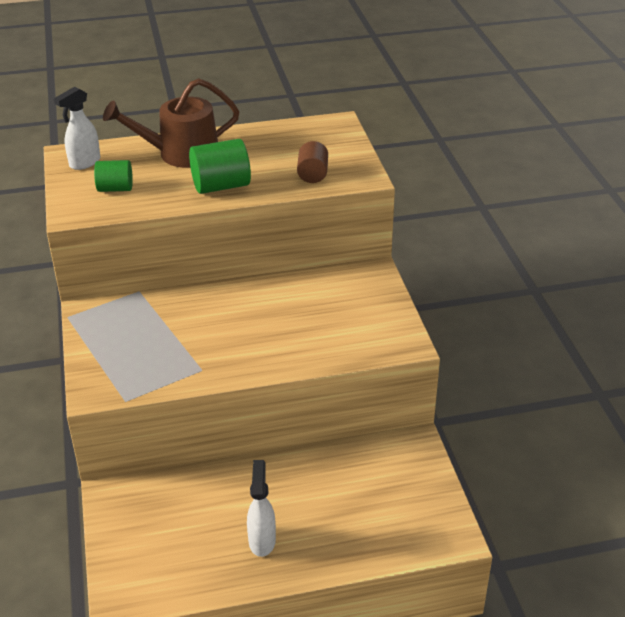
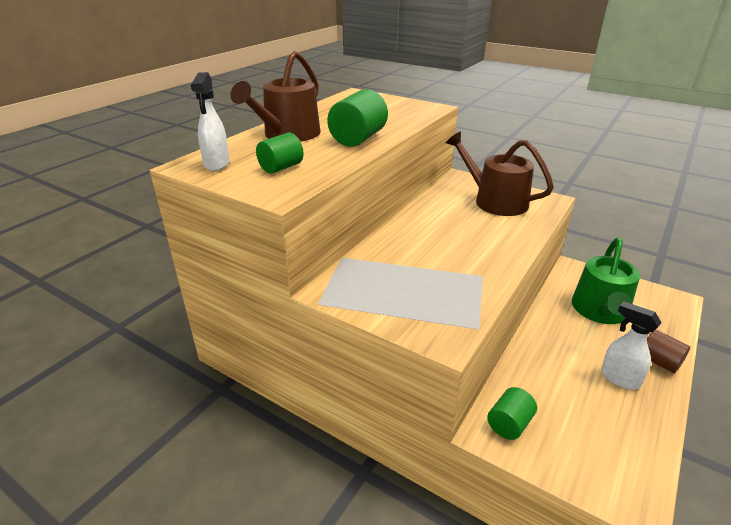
camera: 45 degrees left, 5 degrees down
(131, 501) = (509, 424): none -> green cylinder
(312, 174) = (401, 115): brown cylinder -> brown cylinder (659, 362)
(351, 315) = (495, 201): none -> brown watering can
(358, 490) = (600, 311): none -> green watering can

